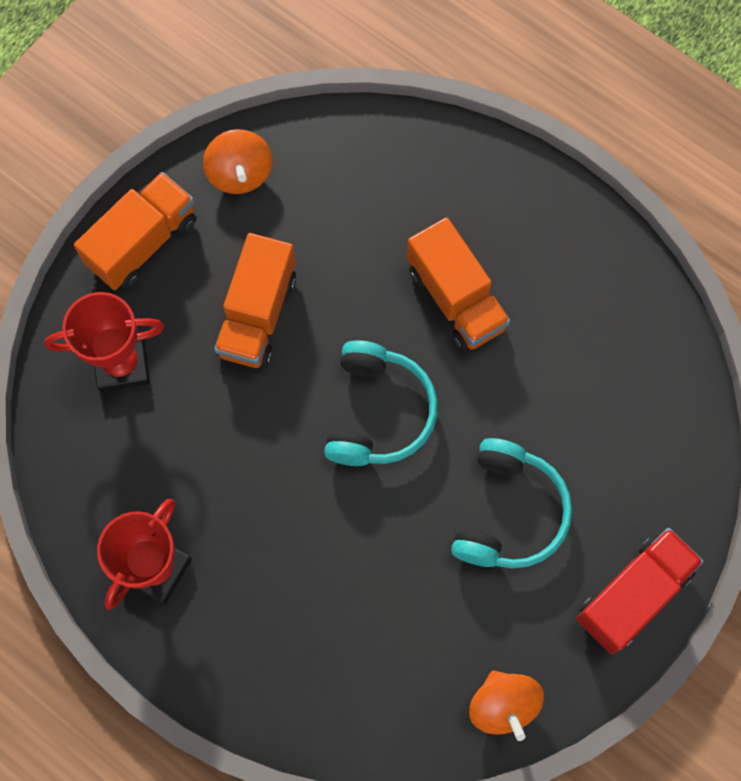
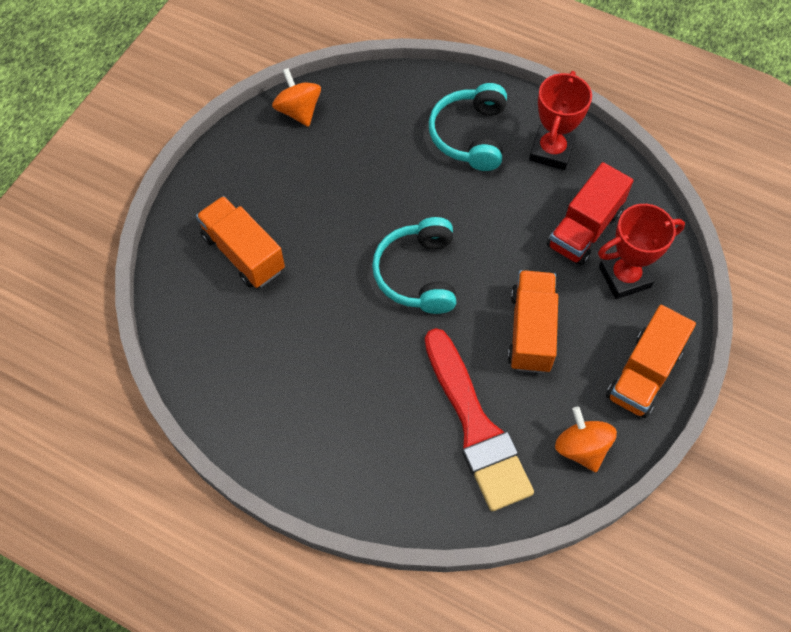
camera: 170 degrees right, 10 degrees down
(349, 214) = (476, 427): none -> red brush
(455, 298) = (372, 370): orange truck -> orange truck (243, 253)
(508, 513) = (308, 222): turquoise headphones -> turquoise headphones (470, 135)
(633, 595) = (214, 185): red truck -> red truck (584, 229)

